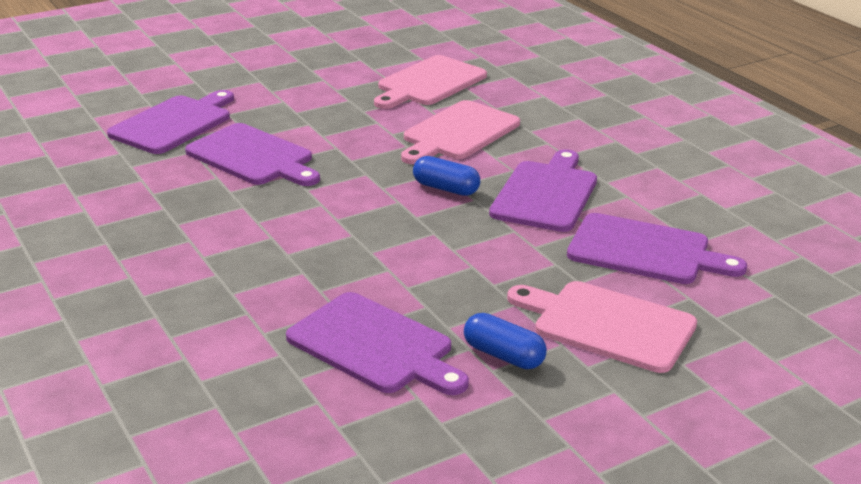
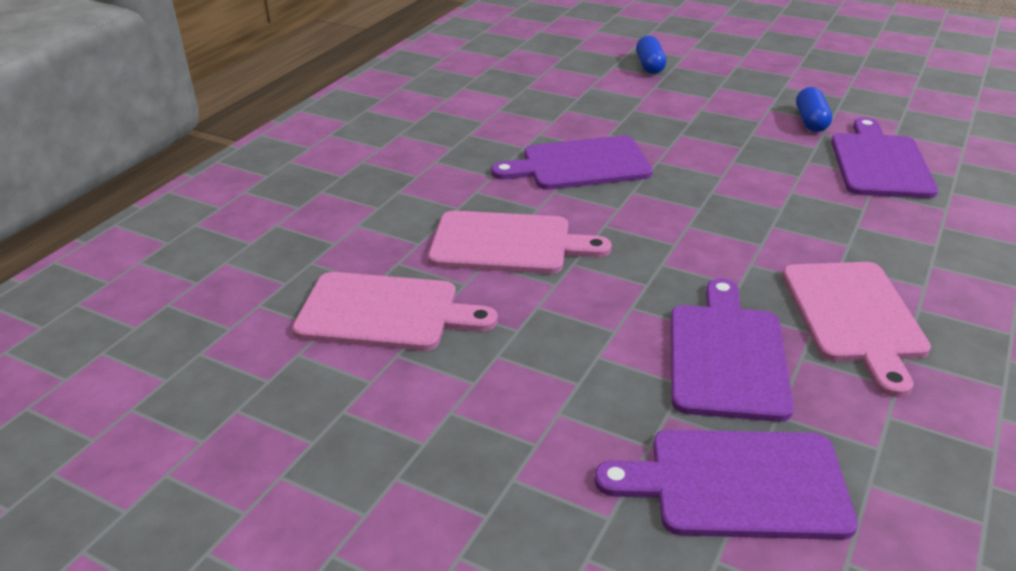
camera: 120 degrees left, 5 degrees up
(446, 188) = (632, 211): blue capsule -> blue capsule (650, 66)
(607, 325) = (725, 101): pink cutting board -> pink cutting board (854, 317)
(645, 251) = (616, 110): purple cutting board -> none

